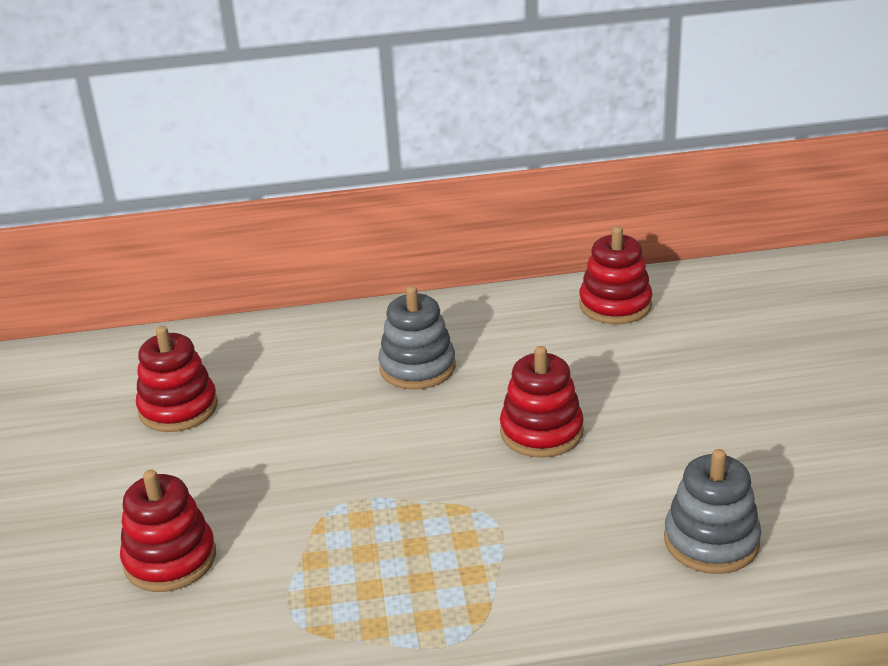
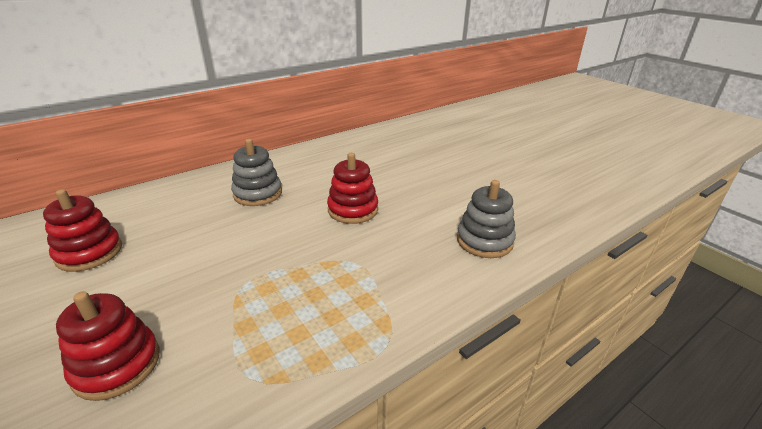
camera: 30 degrees left, 0 degrees up
(615, 305) = (351, 146): red stacking toy -> none

